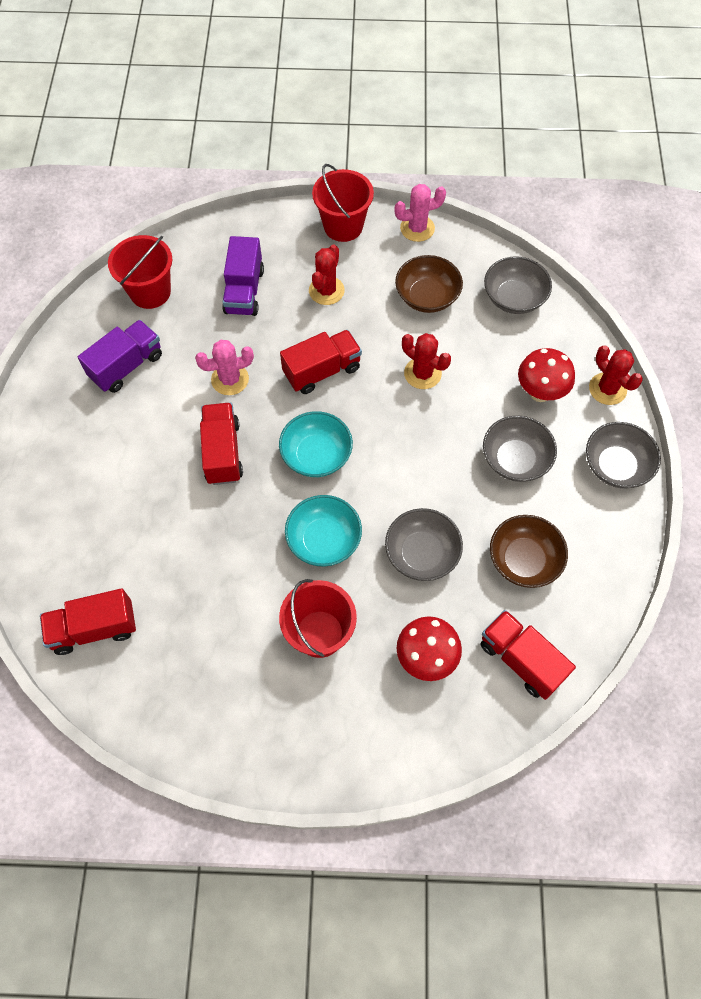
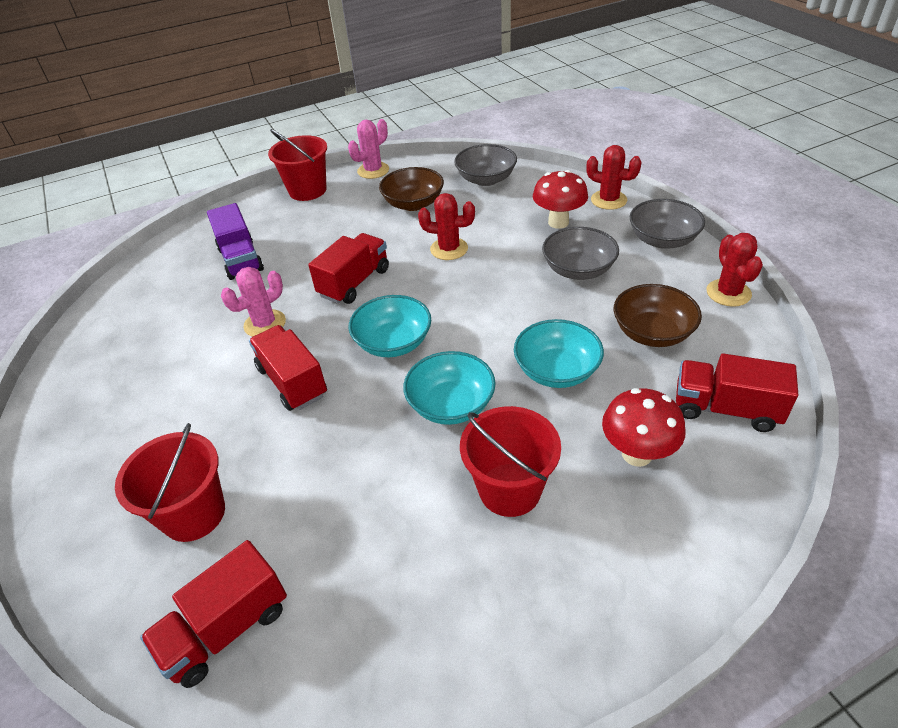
camera: 25 degrees left, 20 degrees down
(126, 366) = (143, 358): purple truck -> none
(150, 292) = (141, 294): red bucket -> red bucket (194, 514)
(326, 291) = (320, 231): red cactus -> red cactus (728, 293)
(422, 553) = (556, 371): grey bowl -> turquoise bowl

